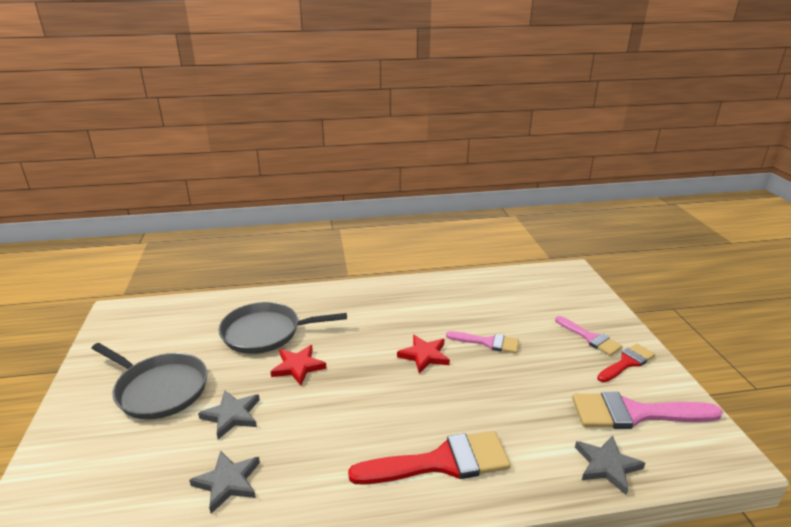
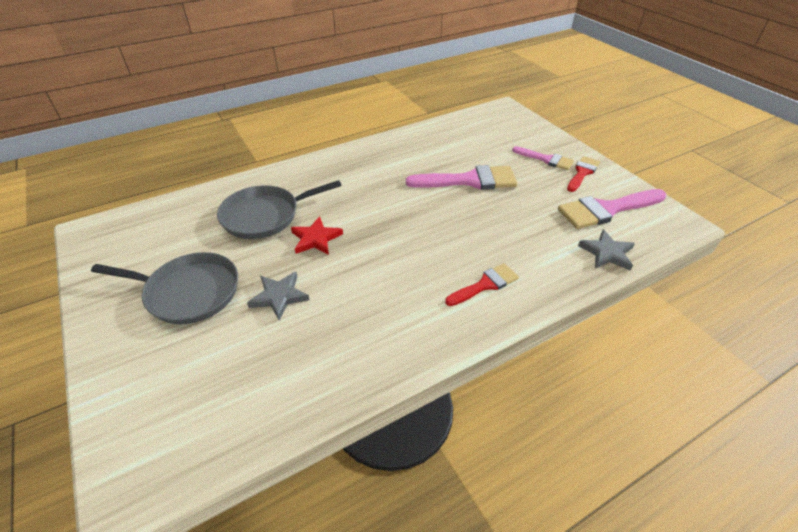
camera: 20 degrees left, 15 degrees up
(228, 482) = (312, 353): grey star -> none
(424, 355) = (423, 203): red star -> none
(441, 462) = (485, 284): red brush -> red brush, size x0.59
(488, 342) = (469, 180): pink brush -> pink brush, size x1.69

